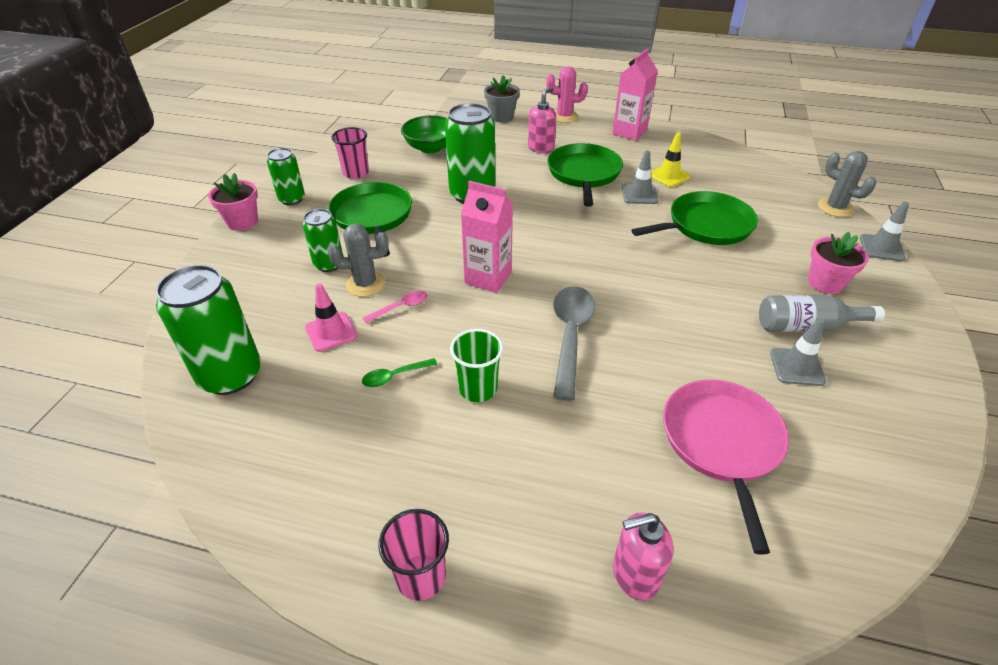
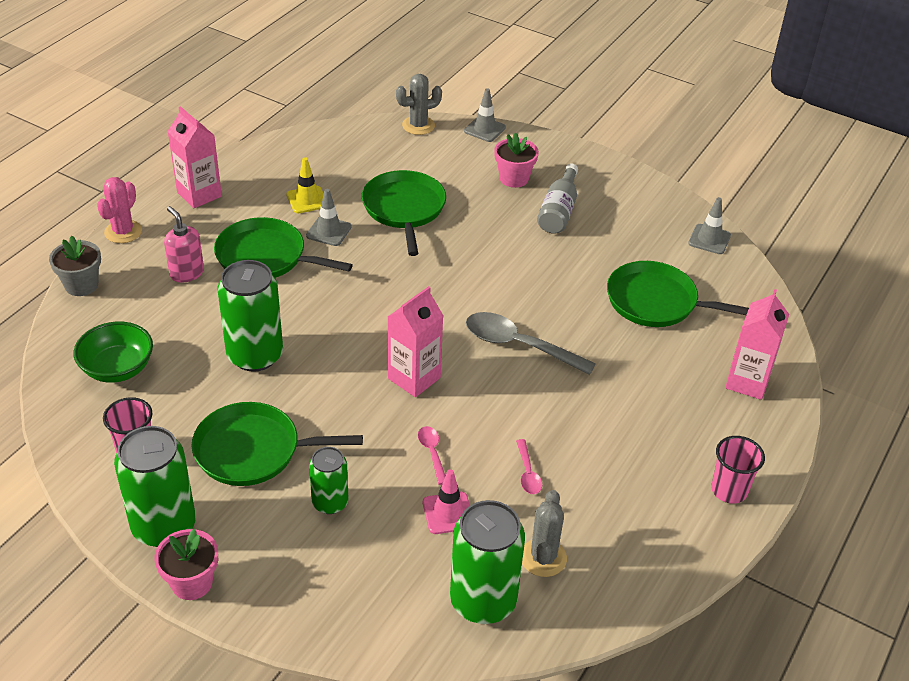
camera: 75 degrees left, 0 degrees up
(292, 199) = (164, 526): green can -> green can, size x1.73
(365, 284) = (381, 475): grey cactus -> grey cactus (543, 558)
(394, 376) = (528, 473): green spoon -> pink spoon
(478, 388) = (561, 420): green cup -> none
(634, 575) = (747, 382): pink soap dispenser -> pink carton
(722, 443) = (656, 302): pink pan -> green pan
(797, 367) = (598, 235): grey traffic cone -> grey traffic cone (709, 239)

